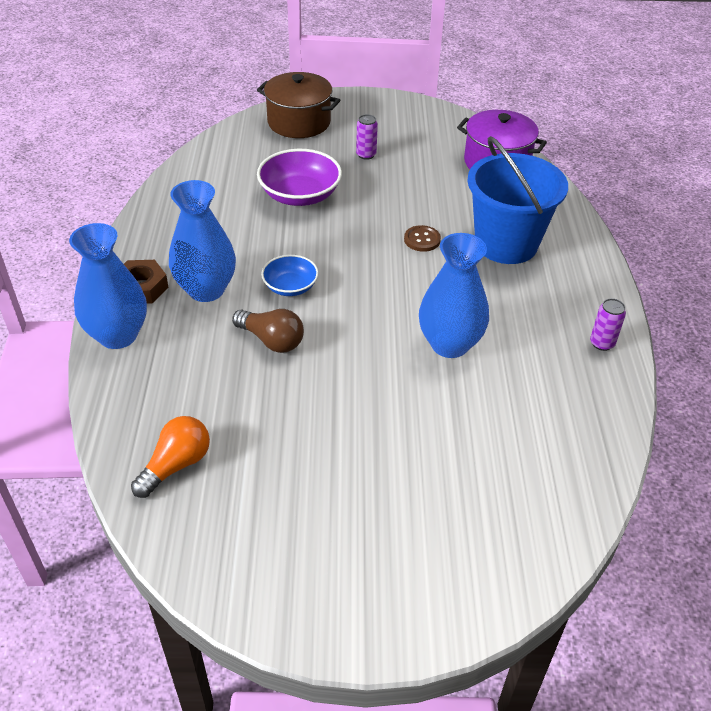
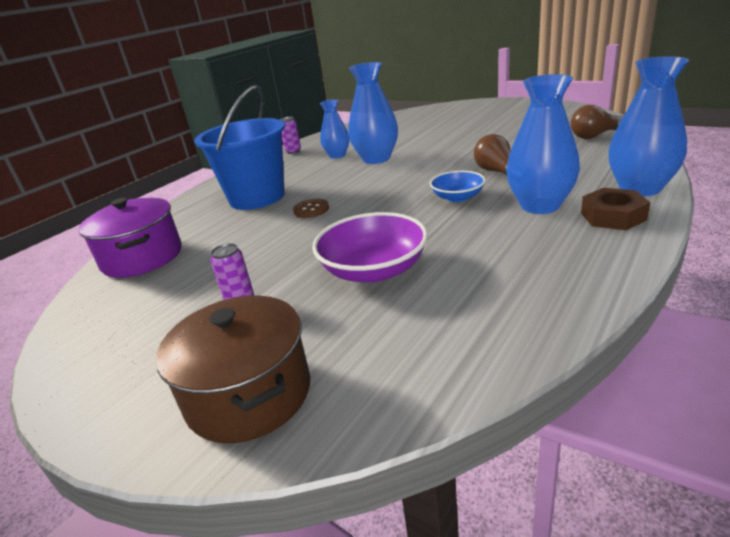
camera: 140 degrees left, 15 degrees down
(176, 465) = (595, 135): orange light bulb -> brown light bulb
(517, 344) = (337, 155): none -> blue vase

